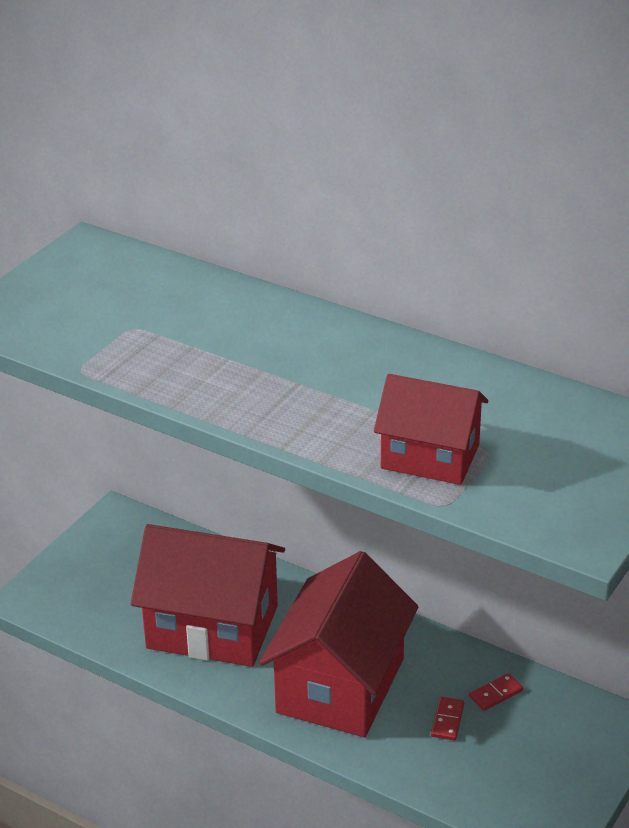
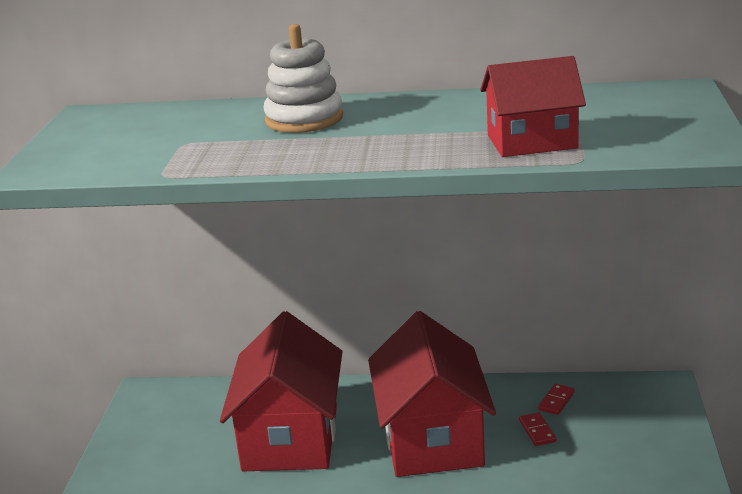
camera: 25 degrees left, 10 degrees down
(212, 626) = (290, 438): red house -> red house turned 75 degrees counterclockwise
(263, 333) = (304, 119): none -> white stacking toy

